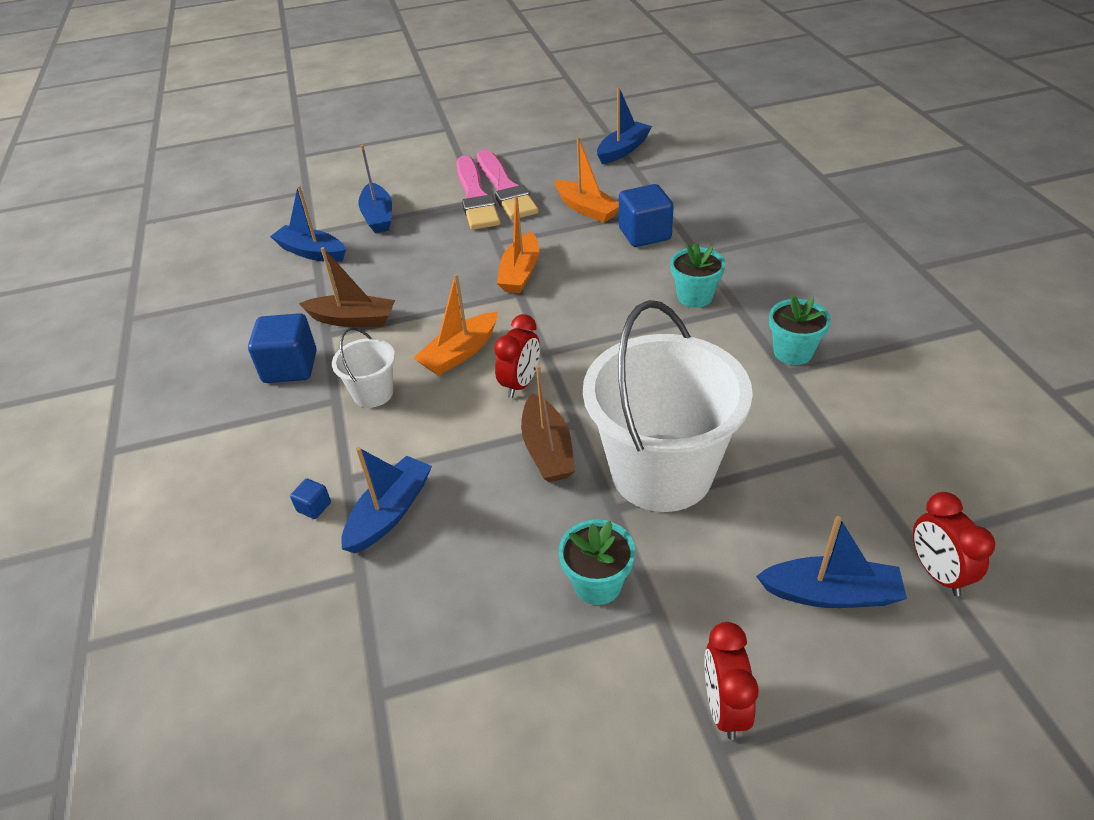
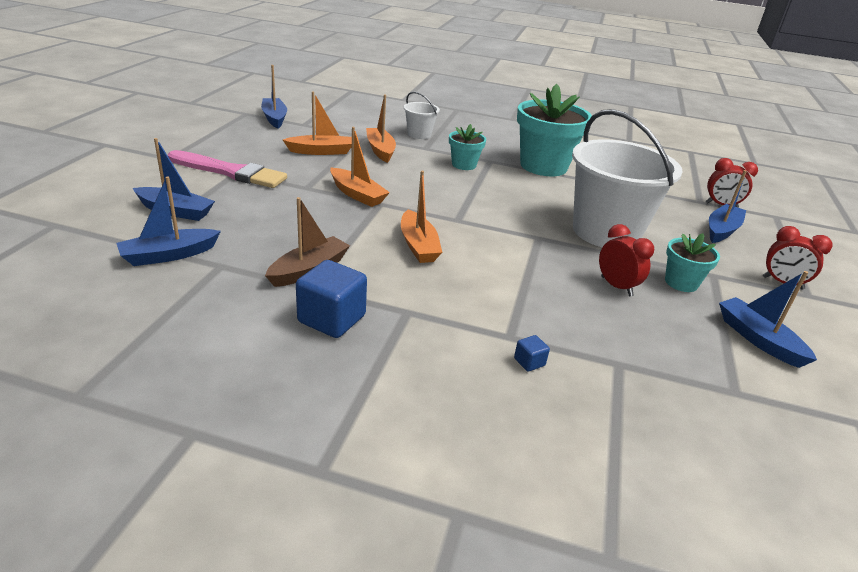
camera: 65 degrees left, 10 degrees down
(373, 393) = (420, 293): white bucket -> white bucket (419, 134)
(390, 512) = (564, 330): blue boat -> blue boat (758, 339)
(505, 188) = (241, 160): pink brush -> none
(521, 384) = (480, 239): red clock -> red clock (616, 286)
(547, 450) = (555, 254): brown boat -> none
(644, 234) = (380, 150): blue cube -> orange boat
(793, 352) = (543, 166): turquoise flower pot -> turquoise flower pot, size x1.97

